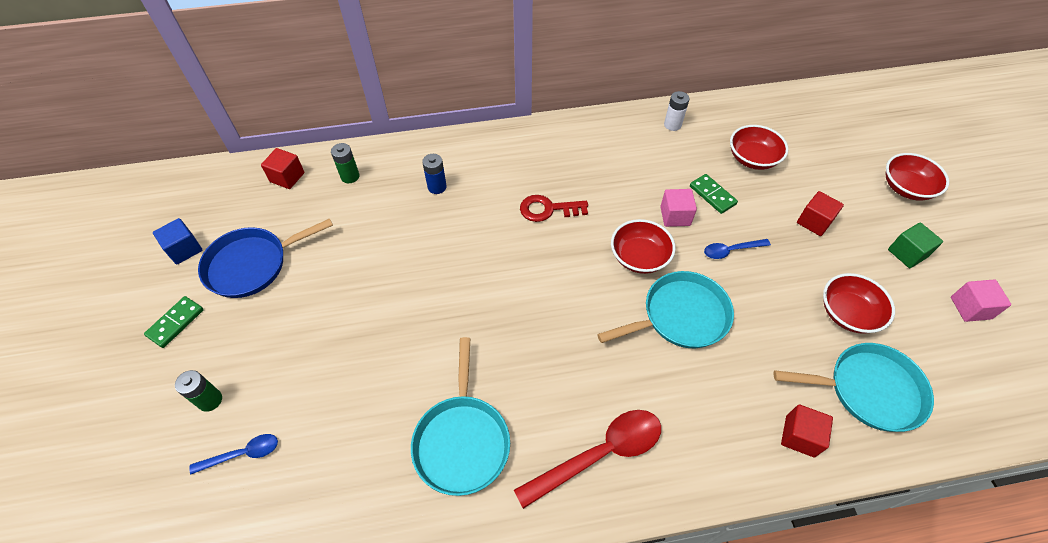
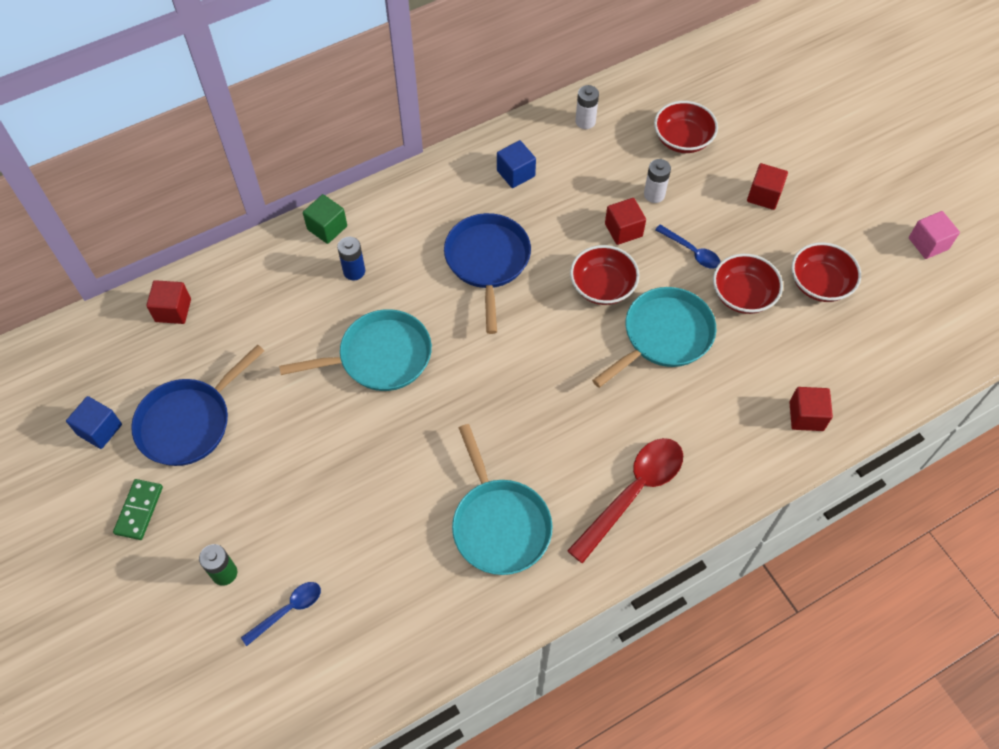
camera: 20 degrees left, 5 degrees up
(350, 176) = (247, 288): green battery -> none
(548, 209) = (487, 261): red key -> blue pan
(599, 148) = (515, 173): none -> blue cube
(675, 216) = (623, 230): pink cube -> red cube
(712, 195) = (654, 194): green domino -> white battery
(731, 250) = (691, 251): blue spoon -> blue spoon turned 105 degrees counterclockwise
(868, 390) = (855, 353): turquoise pan -> turquoise pan (380, 357)
(906, 188) = (844, 130): red bowl -> red bowl (743, 295)
(907, 253) = (860, 204): green cube -> green cube (327, 228)

